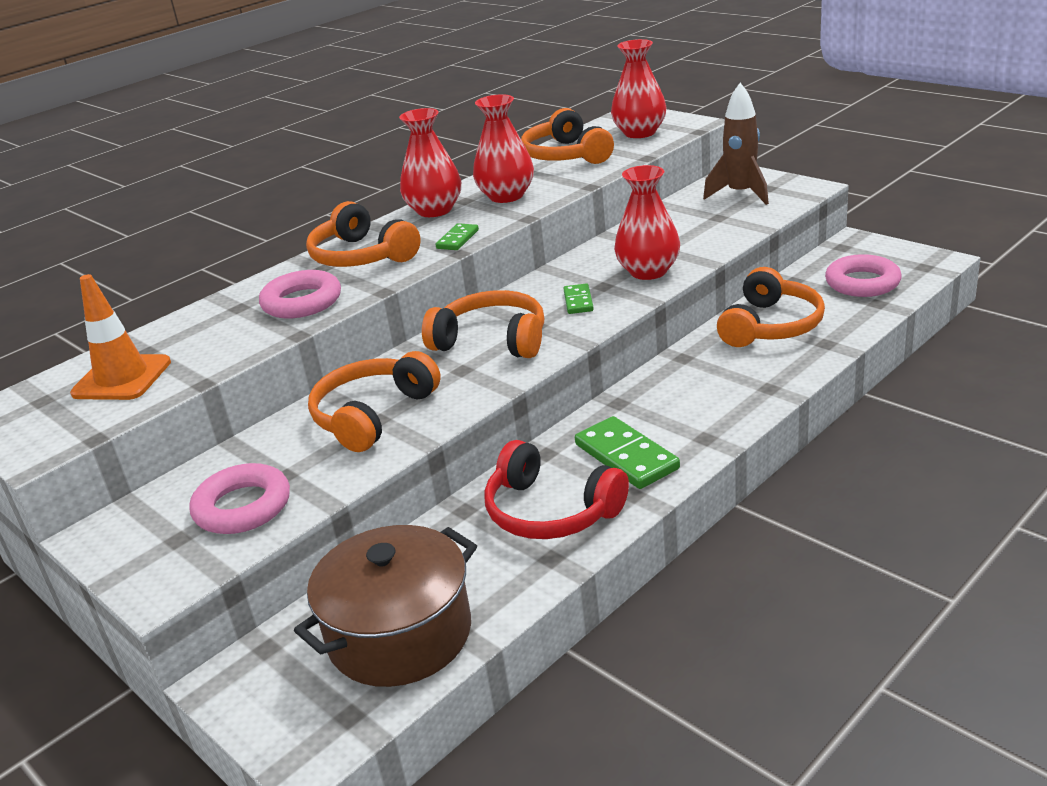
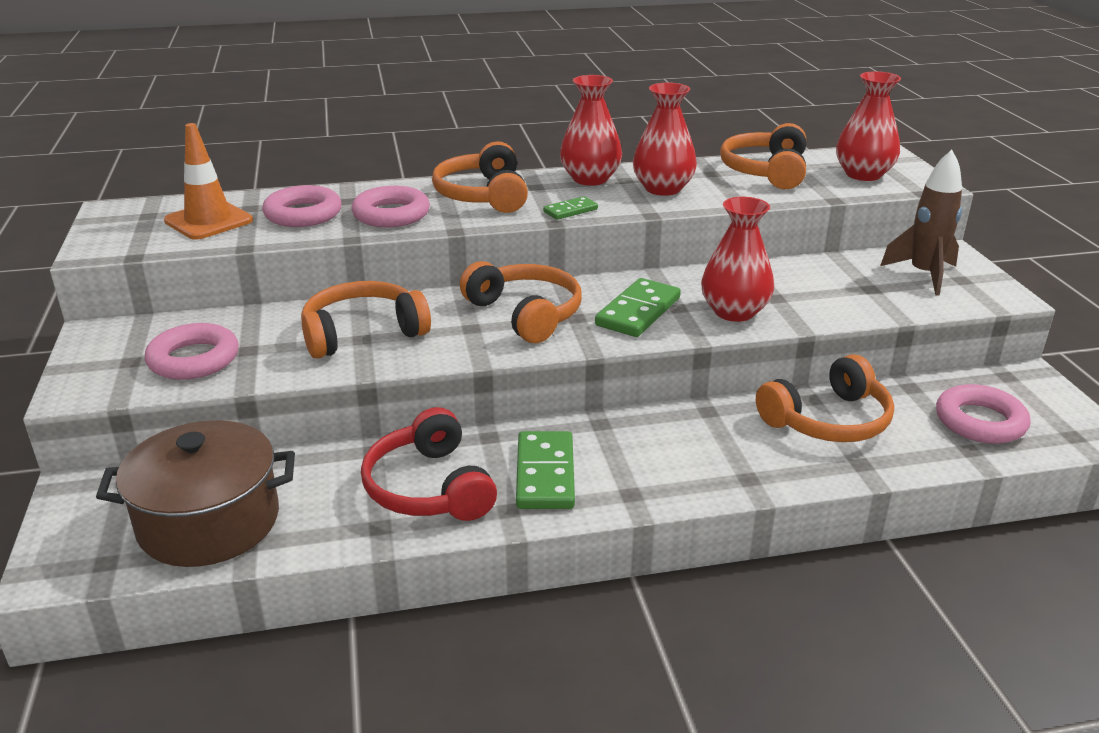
camera: 30 degrees right, 0 degrees up
(213, 335) = (303, 214): none -> pink ring
(578, 301) = (638, 312): green domino -> green domino, size x1.79

